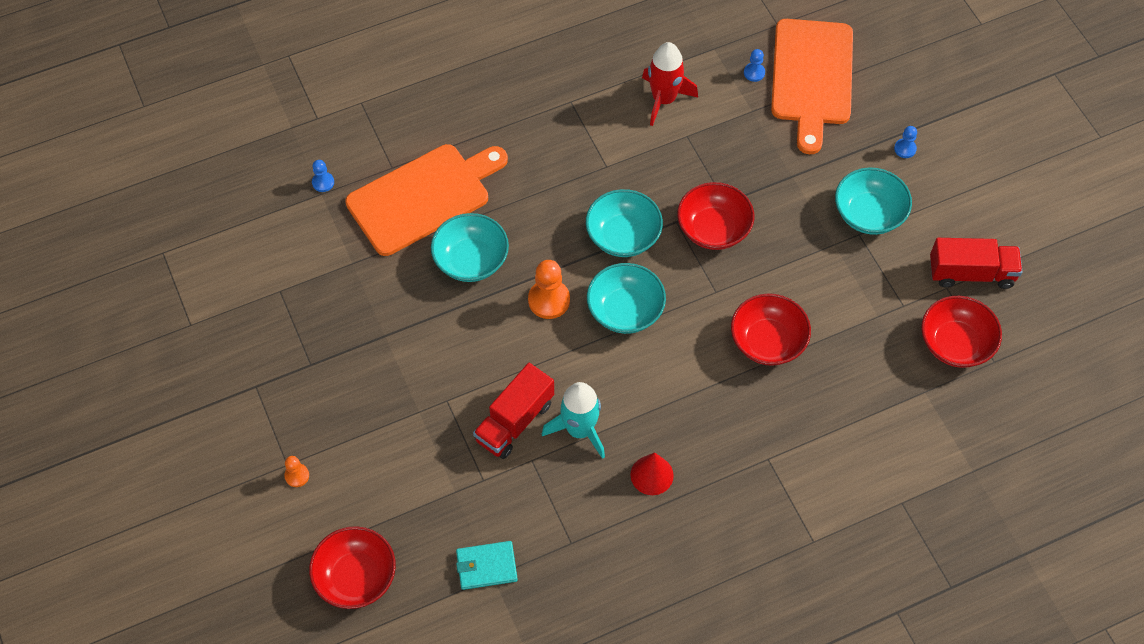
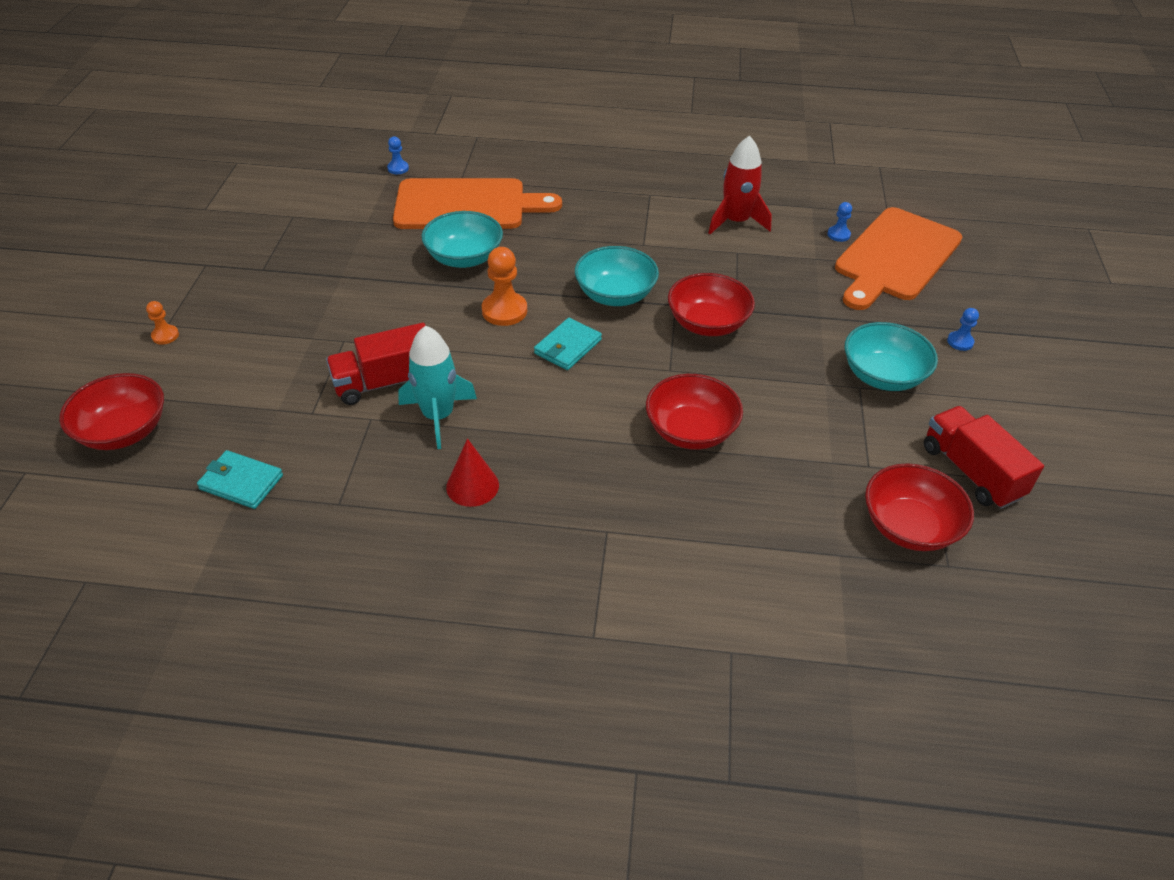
camera: 30 degrees right, 15 degrees down
(625, 310) = (568, 347): turquoise bowl -> turquoise wallet
(971, 273) = (971, 472): red truck -> red truck turned 150 degrees counterclockwise

